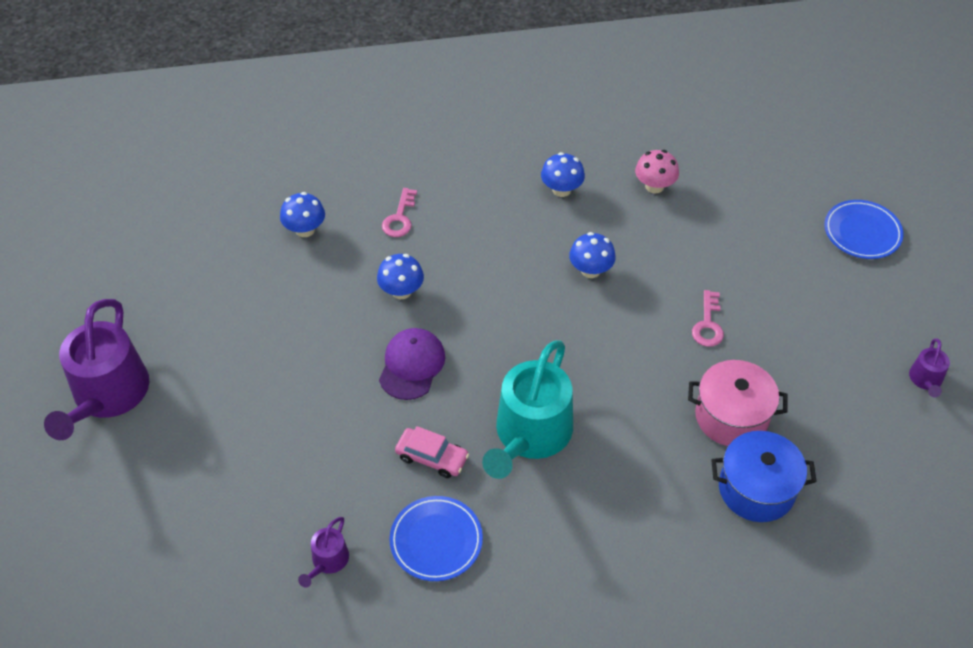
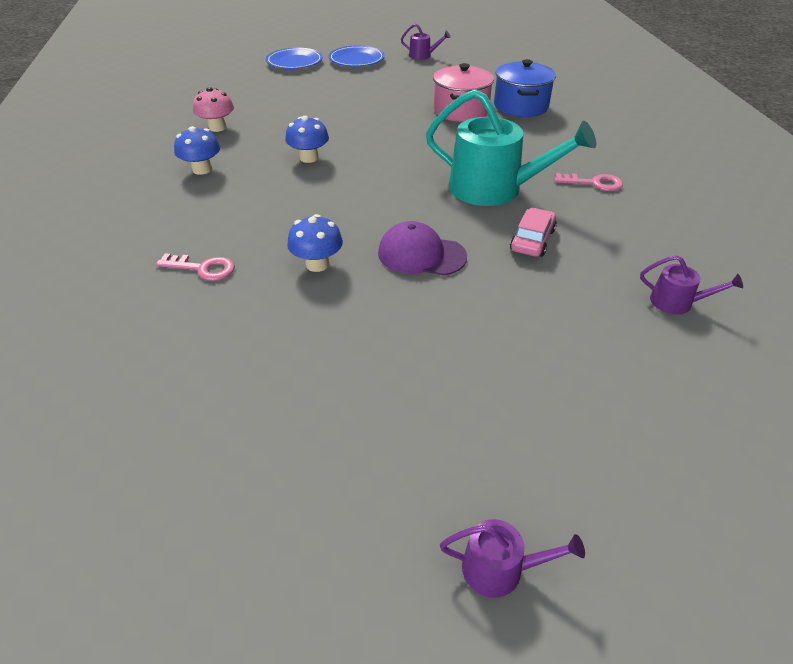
camera: 90 degrees left, 10 degrees down
(107, 395) = (500, 569): purple watering can -> purple watering can, size x0.45
(305, 229) = (194, 349): blue mushroom -> none
(436, 541) = (622, 236): blue plate -> blue plate (356, 60)
(708, 324) = (374, 114): pink key -> pink key (594, 183)

